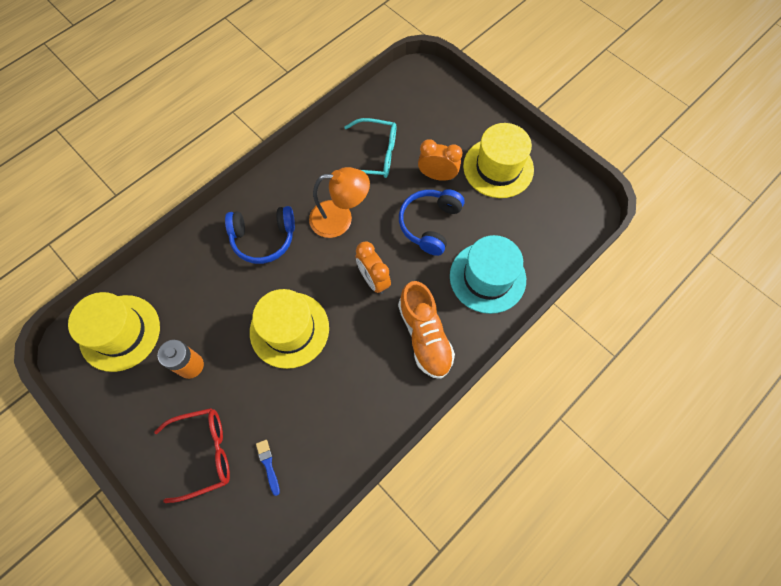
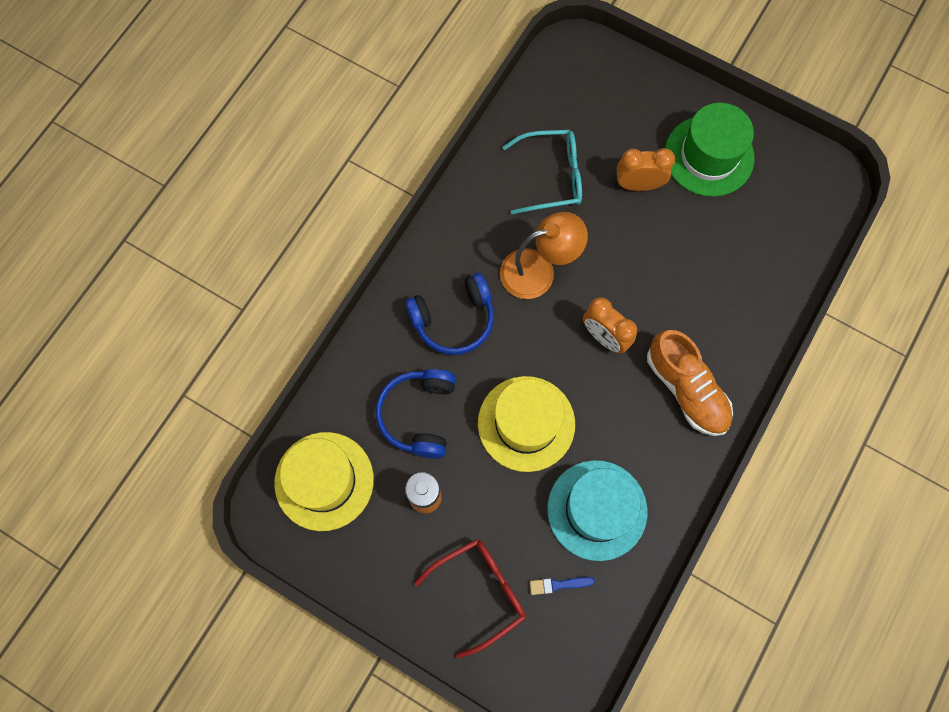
camera: 15 degrees left, 5 degrees up
(268, 465) = (558, 584): blue brush -> blue brush turned 60 degrees counterclockwise
(430, 224) = (649, 250): blue headphones -> blue headphones (419, 415)
(487, 277) = (737, 299): turquoise hat -> turquoise hat (597, 510)
(498, 168) = (709, 156): yellow hat -> green hat

